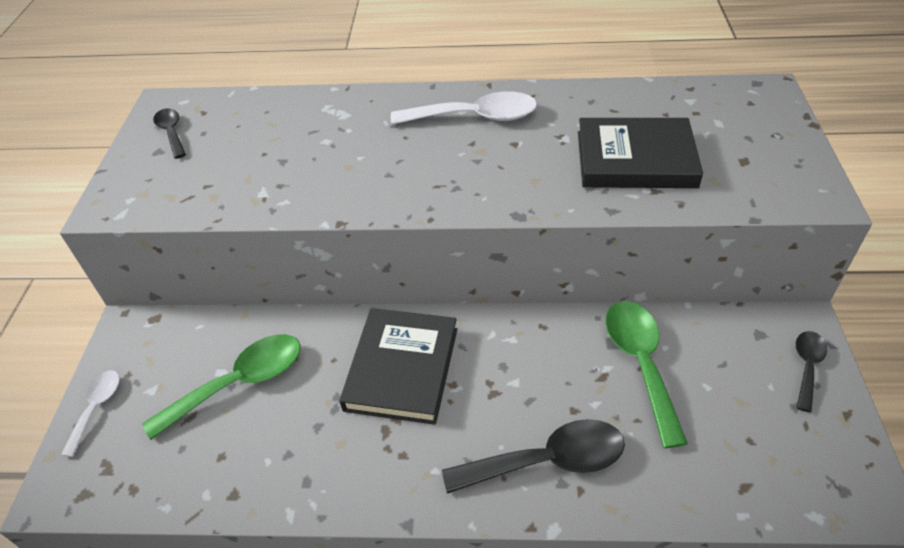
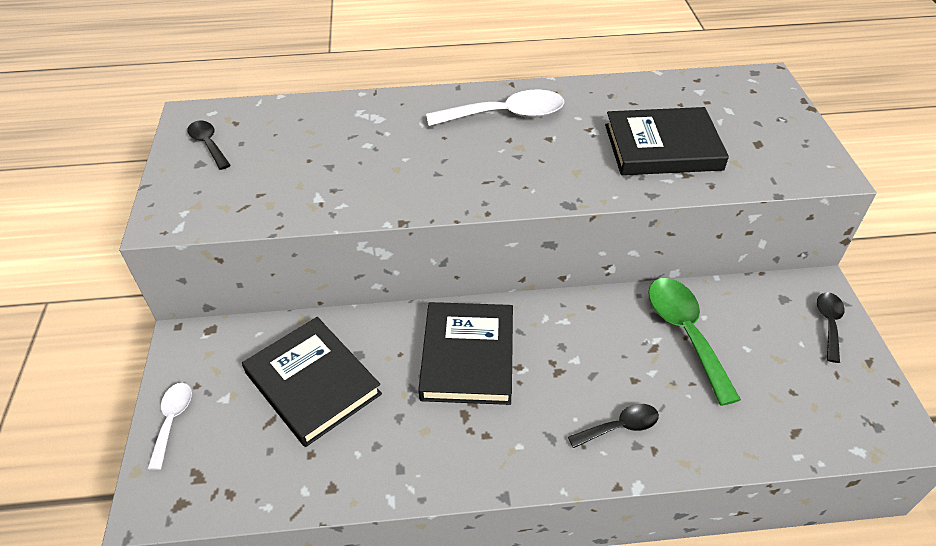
camera: 10 degrees left, 0 degrees up
(240, 383) = (313, 383): green spoon -> black book
(548, 461) = (620, 427): black spoon -> black spoon, size x0.57

